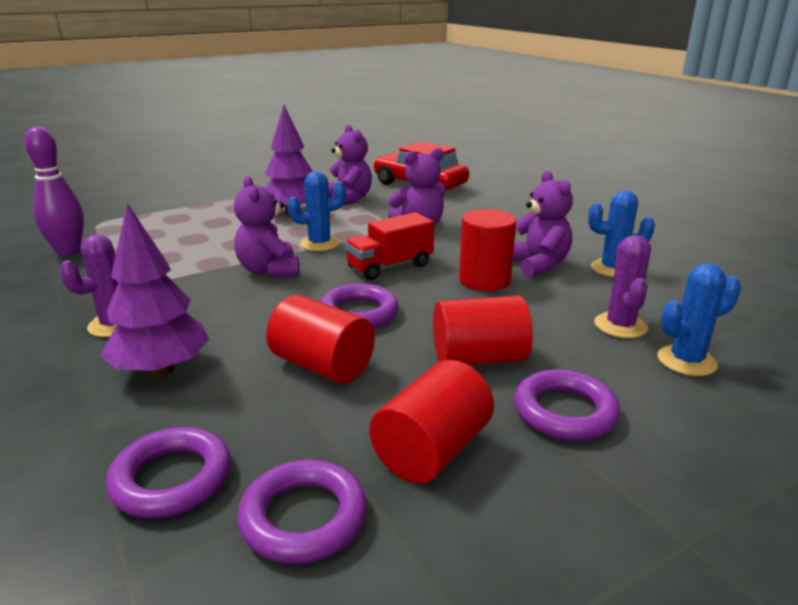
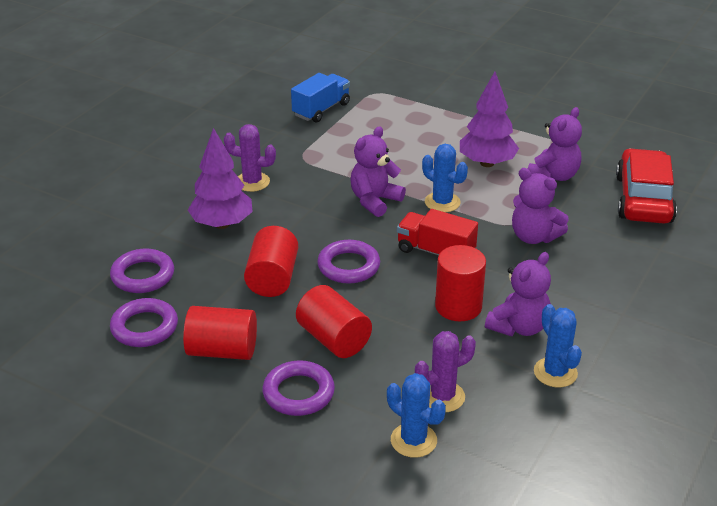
camera: 60 degrees right, 10 degrees up
(68, 251) = (321, 110): purple bowling pin -> blue truck

